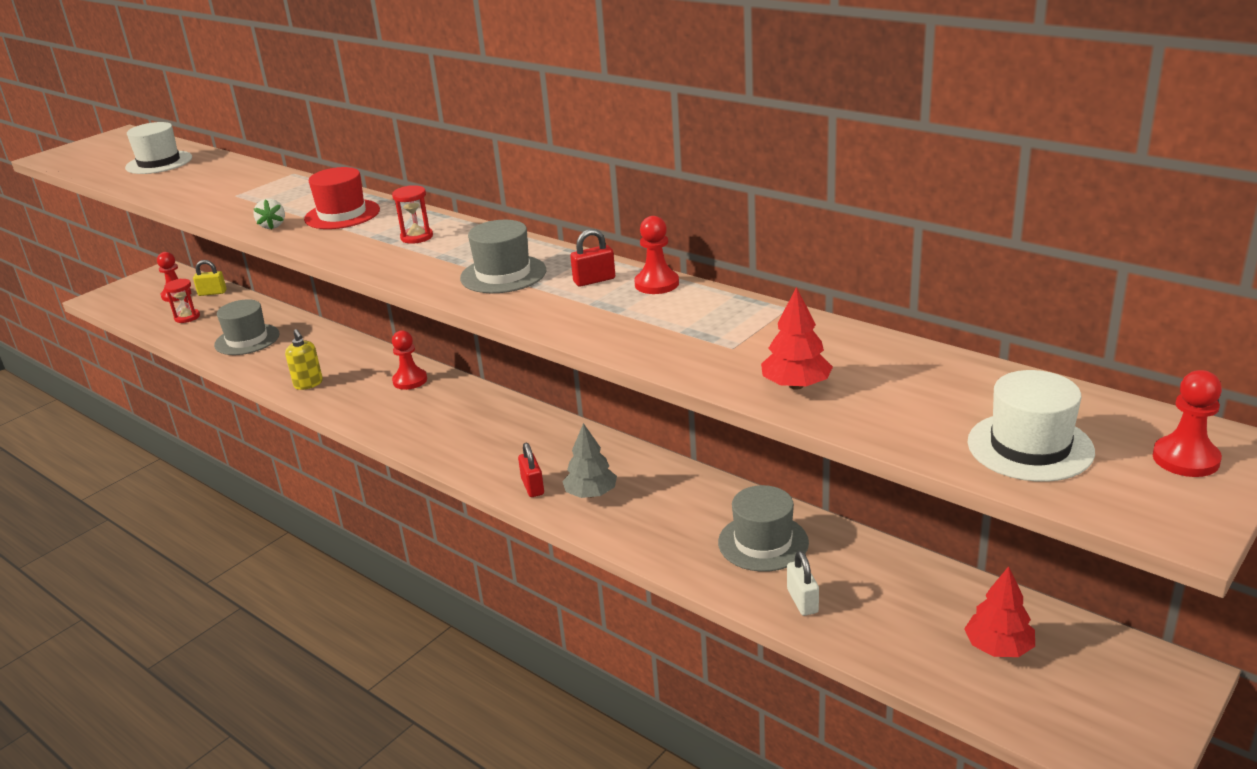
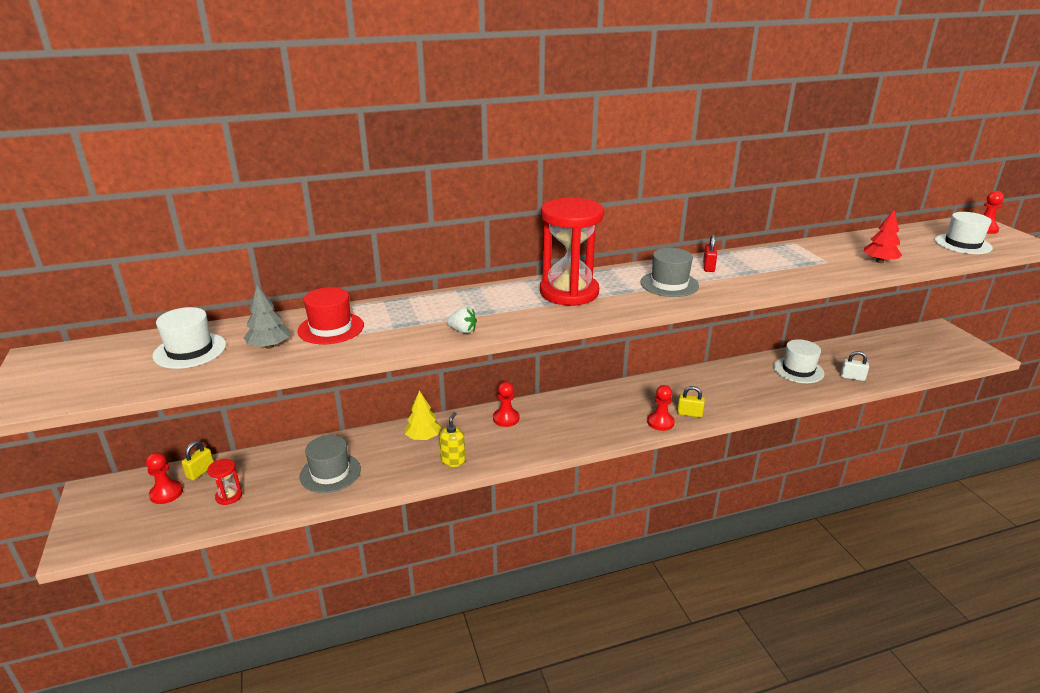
camera: 60 degrees left, 0 degrees up
(308, 384) = (453, 461): yellow soap dispenser -> yellow soap dispenser turned 75 degrees counterclockwise
(338, 354) = (423, 437): none -> yellow tree
(342, 214) = (483, 305): red hat -> red hat (331, 328)
(417, 237) = (569, 292): red hourglass -> red hourglass, size x2.44
(532, 487) = (689, 413): red padlock -> yellow padlock
(591, 494) = (714, 399): grey tree -> grey tree (269, 346)
(656, 284) = (732, 256): red pawn -> red pawn (660, 422)
(763, 542) = (798, 370): grey hat -> white hat
(998, 648) = (909, 350): red tree -> none

